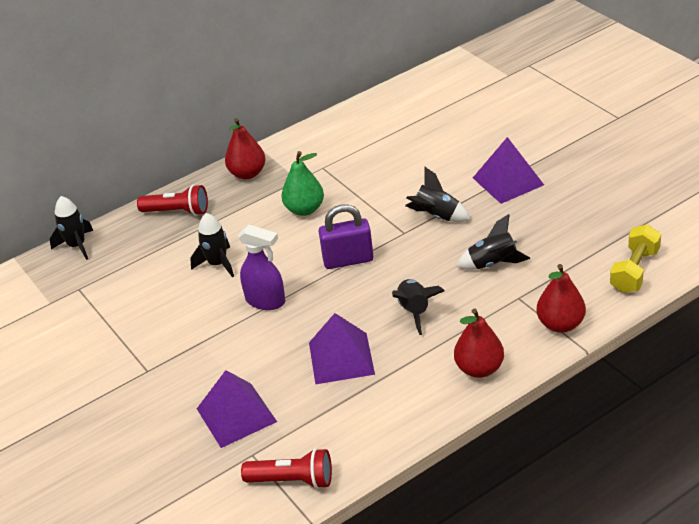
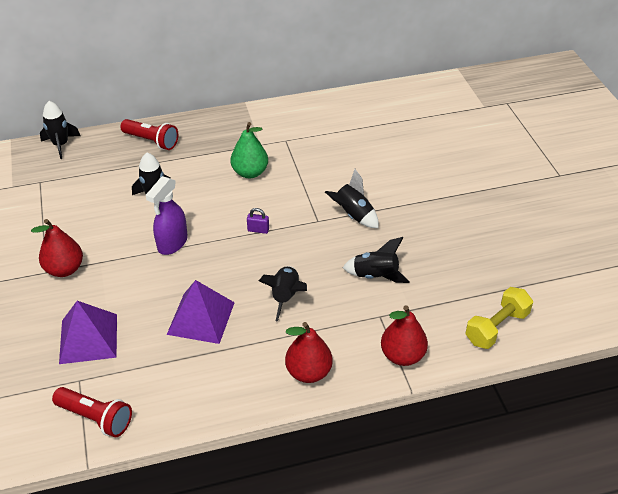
camera: 15 degrees right, 5 degrees up
(247, 173) = (224, 126): red pear -> red pear (64, 269)
(266, 301) = (172, 243): purple spray bottle -> purple spray bottle turned 75 degrees clockwise
(348, 260) = (258, 230): purple padlock -> purple padlock, size x0.47
(508, 181) = (431, 203): purple pyramid -> none

